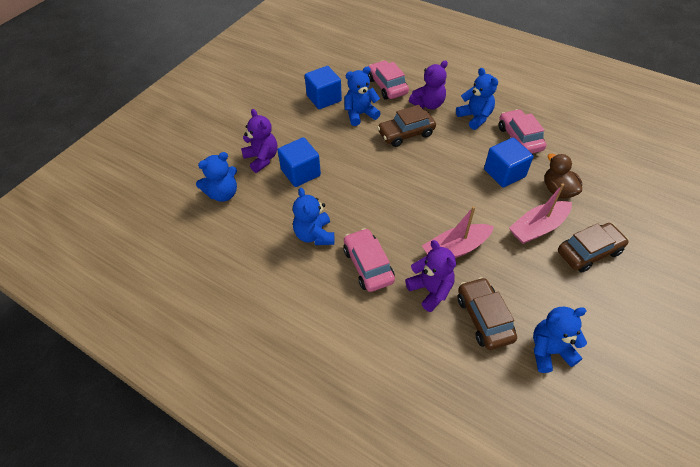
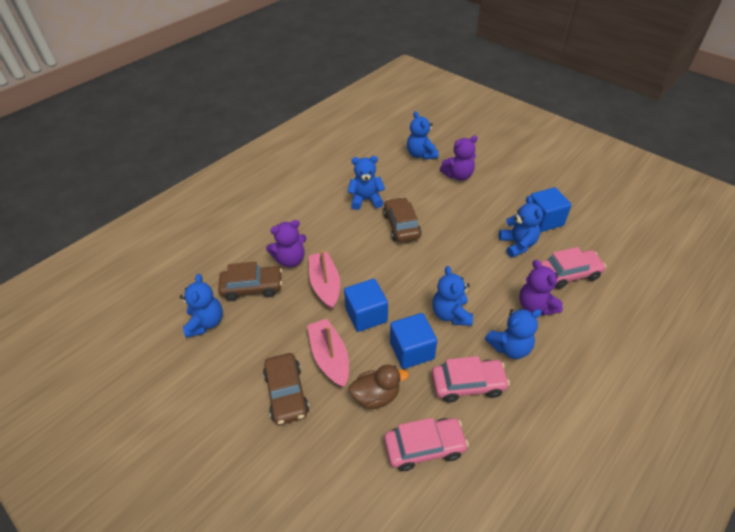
camera: 100 degrees right, 5 degrees down
(300, 173) = (437, 197): blue cube -> blue cube (366, 315)
(368, 265) = (327, 226): pink car -> pink car (424, 447)
(406, 133) = (484, 277): brown car -> brown car (401, 226)
(456, 152) = (451, 314): none -> blue teddy bear

